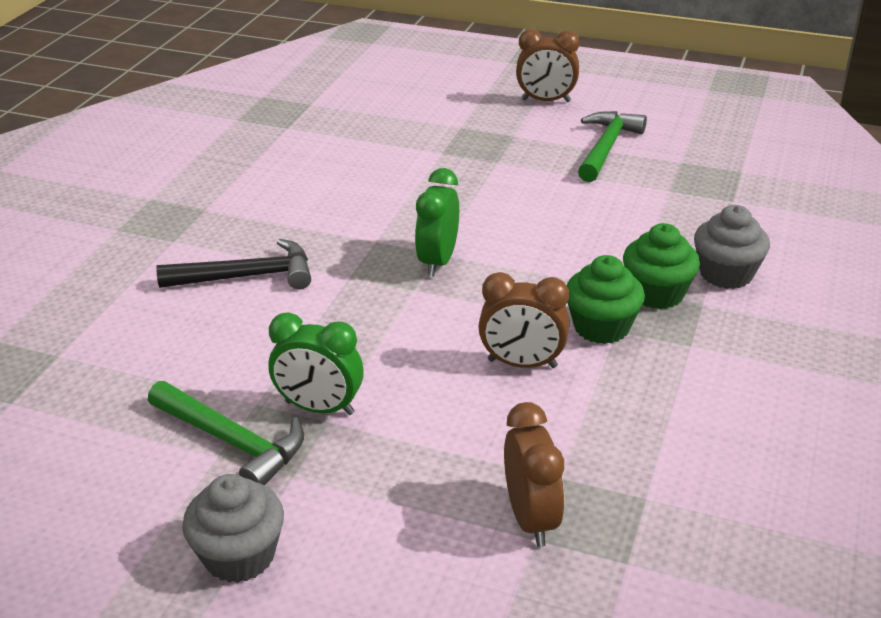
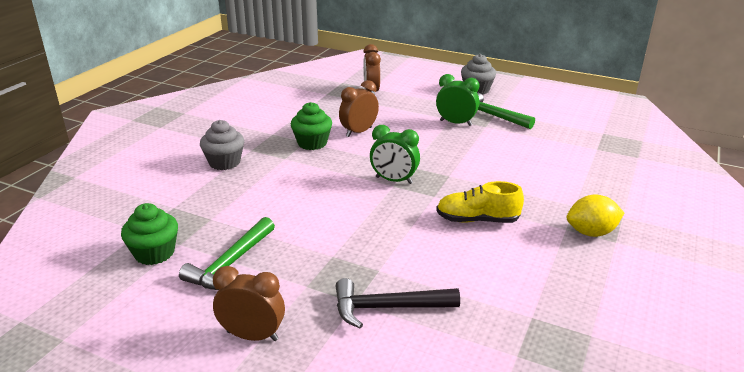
camera: 175 degrees left, 5 degrees down
(175, 206) = (591, 232): none -> yellow lemon
(247, 277) = (513, 179): black hammer -> black hammer (387, 308)
(319, 211) = (477, 220): none -> yellow shoe
(438, 261) = (394, 180): green clock -> green clock turned 90 degrees clockwise
(522, 363) = (359, 132): brown clock -> brown clock turned 60 degrees counterclockwise
(657, 293) = (272, 155): green cupcake -> green cupcake (154, 253)

